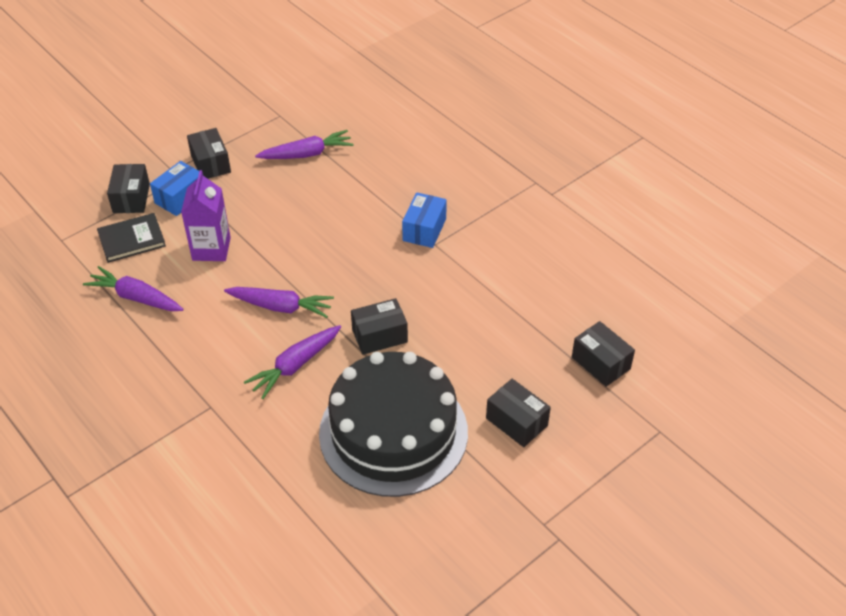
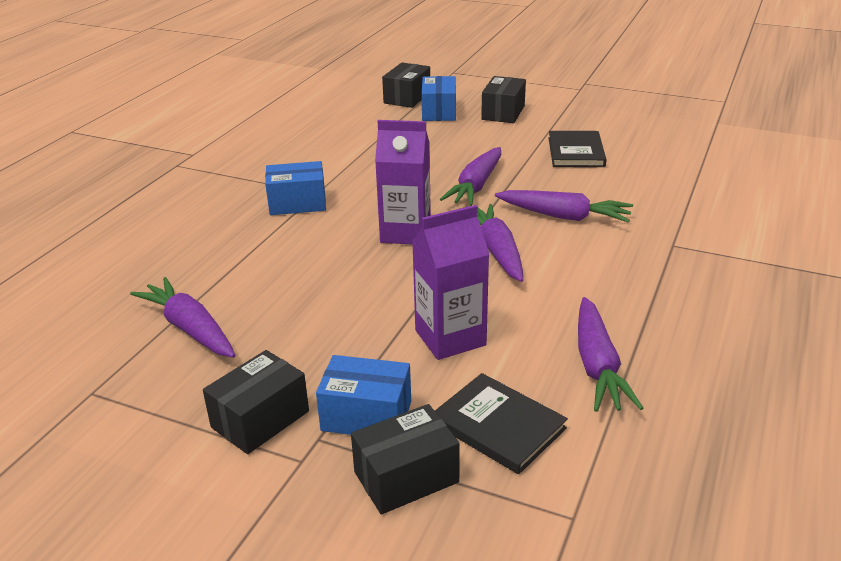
camera: 115 degrees left, 15 degrees down
(340, 271) = (405, 232): none -> purple carton
(379, 336) = (476, 186): black box -> purple carrot
(393, 432) = (576, 152): black cake -> black book
(549, 373) = (439, 112): none -> blue box

